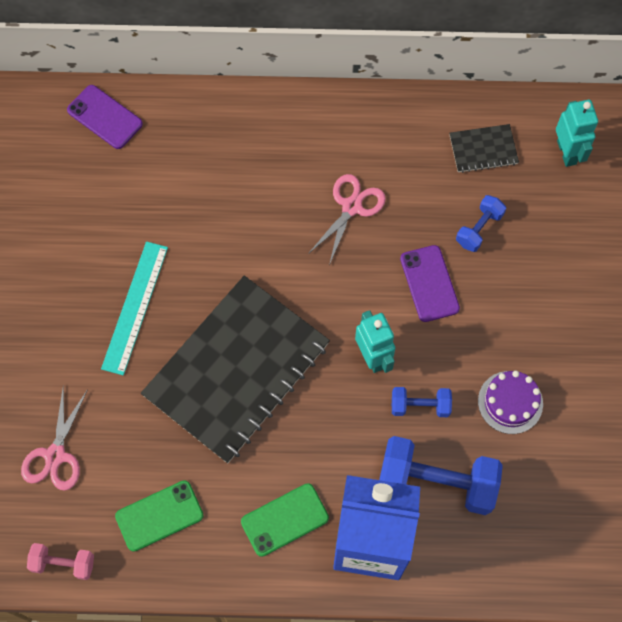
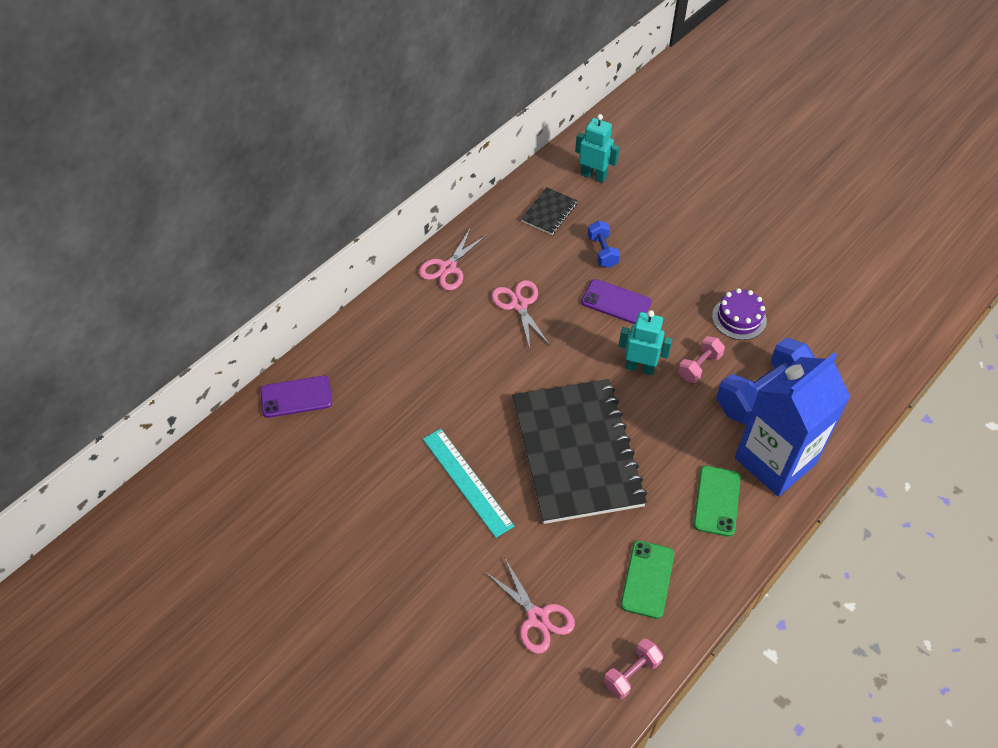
camera: 50 degrees left, 15 degrees down
(339, 119) = (447, 268): none -> pink scissors
(420, 406) = (699, 366): blue dumbbell -> pink dumbbell

